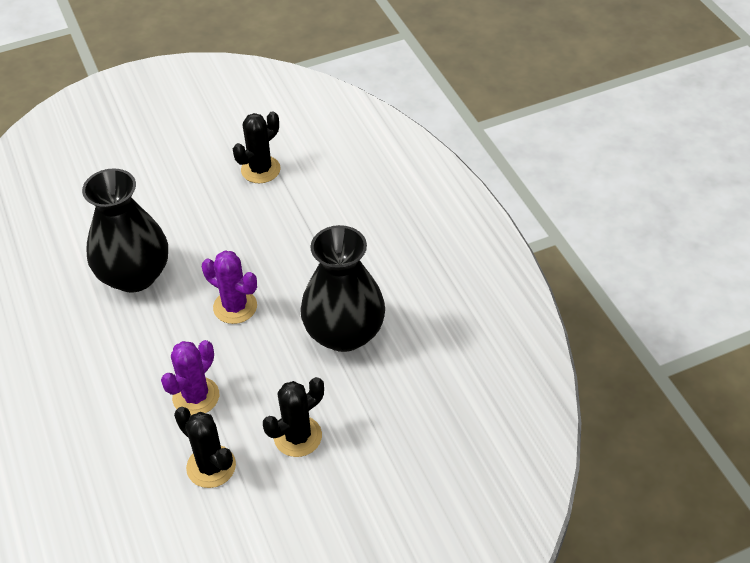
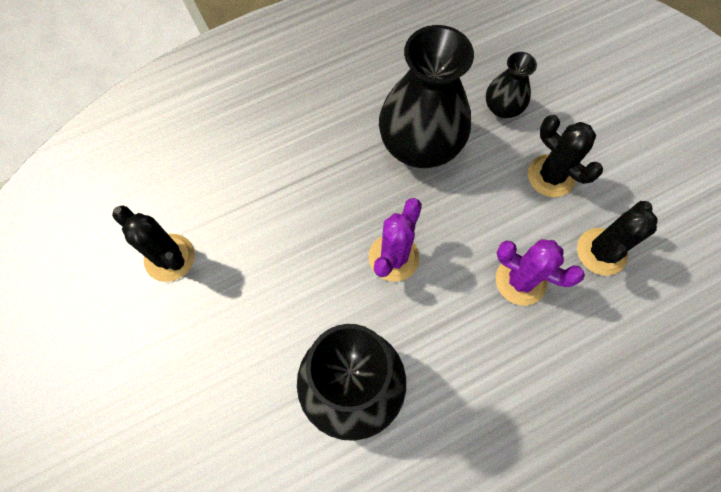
camera: 95 degrees left, 20 degrees up
(381, 405) = (502, 108): none -> black vase

